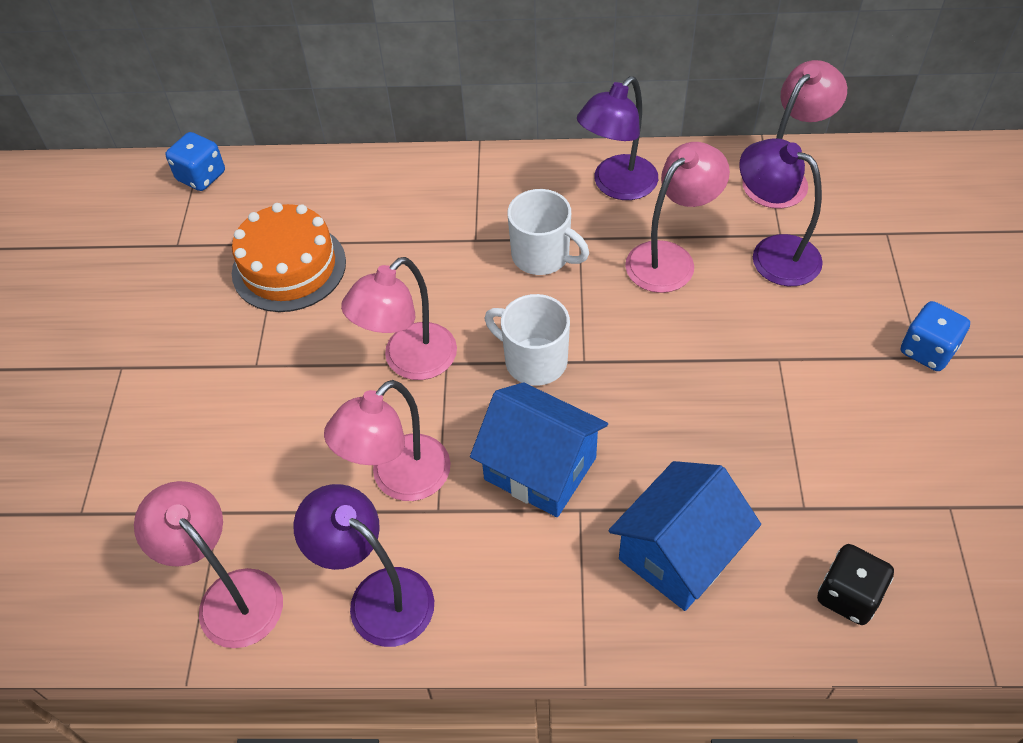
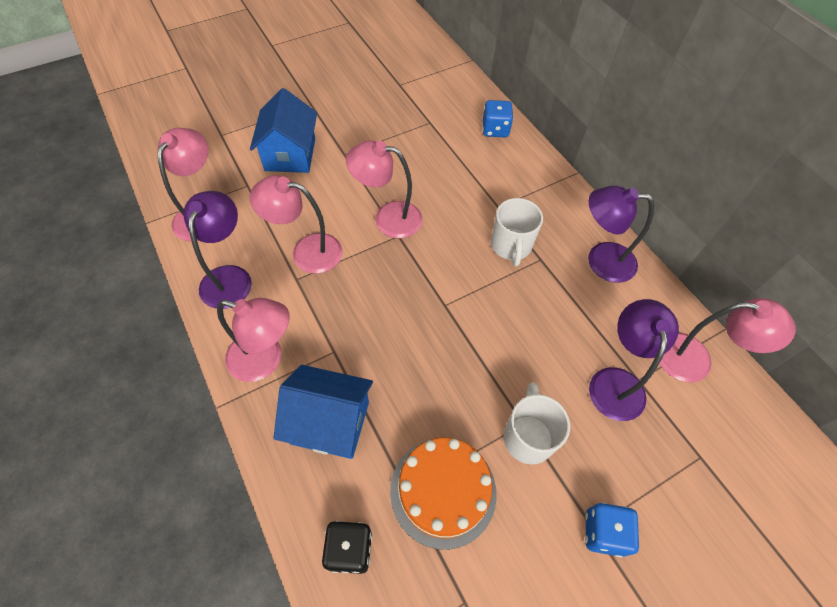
camera: 55 degrees right, 5 degrees up
(201, 176) = (451, 70): blue dice -> blue dice (495, 130)
(289, 267) = (417, 134): orange cake -> orange cake (443, 491)
(534, 361) = (428, 278): white mug -> white mug (528, 437)
(540, 468) = (351, 317): blue house -> blue house (290, 154)
(670, 258) = (562, 318): pink lamp -> pink lamp (265, 360)

